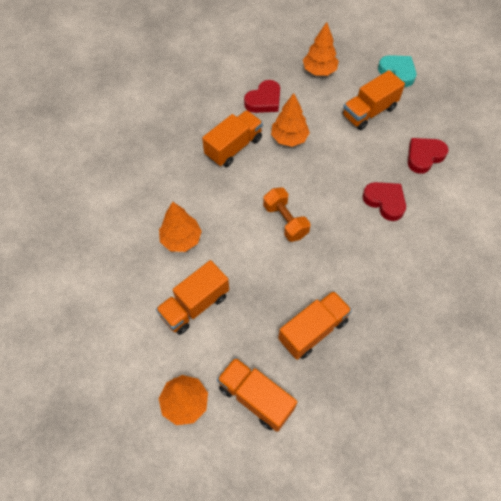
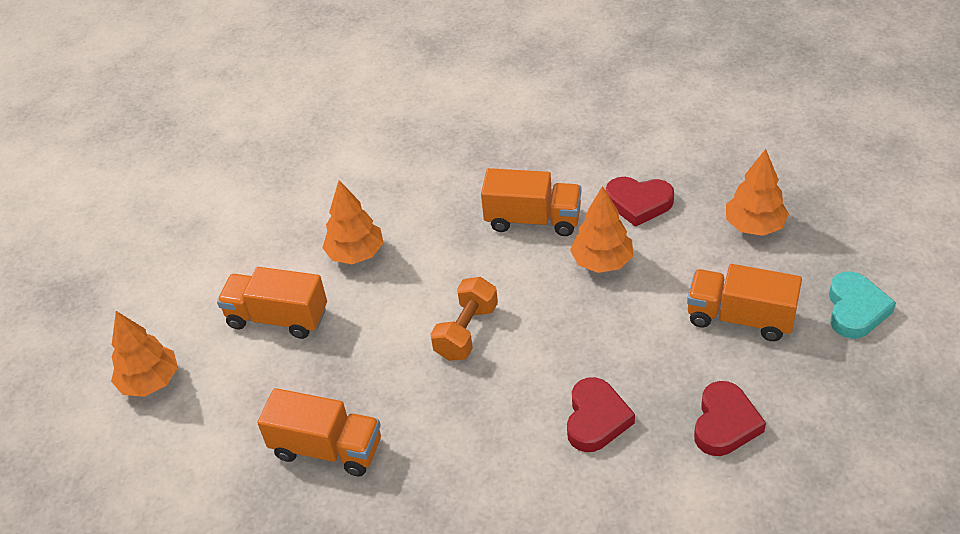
camera: 60 degrees right, 15 degrees down
(256, 398) = (197, 442): orange truck -> none
(424, 156) = (725, 423): red heart -> red heart turned 90 degrees clockwise

